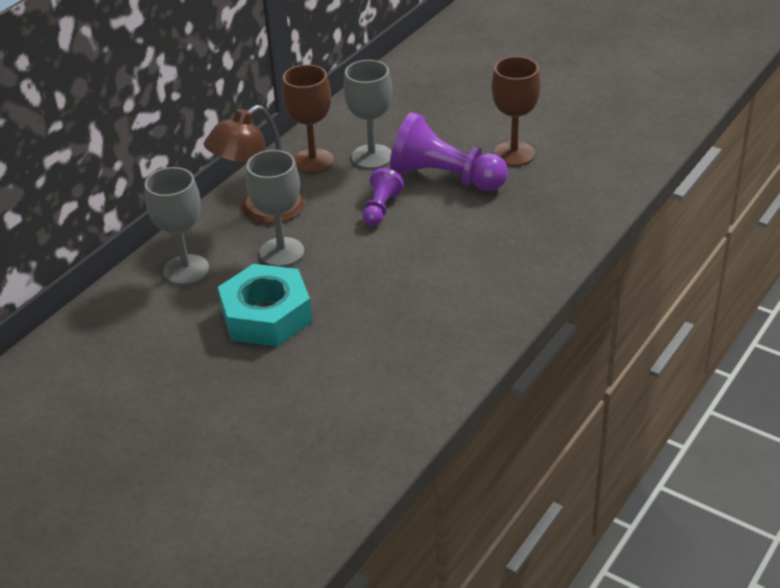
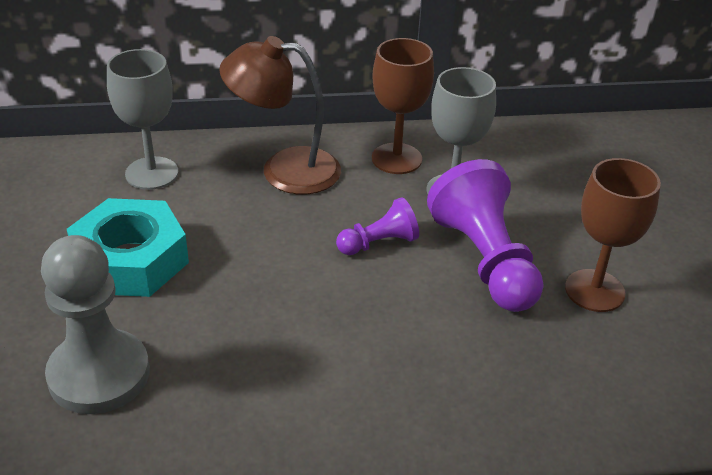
camera: 45 degrees right, 0 degrees up
(281, 252) = (237, 216): grey goblet -> none
(356, 369) = (99, 374): none -> grey pawn

